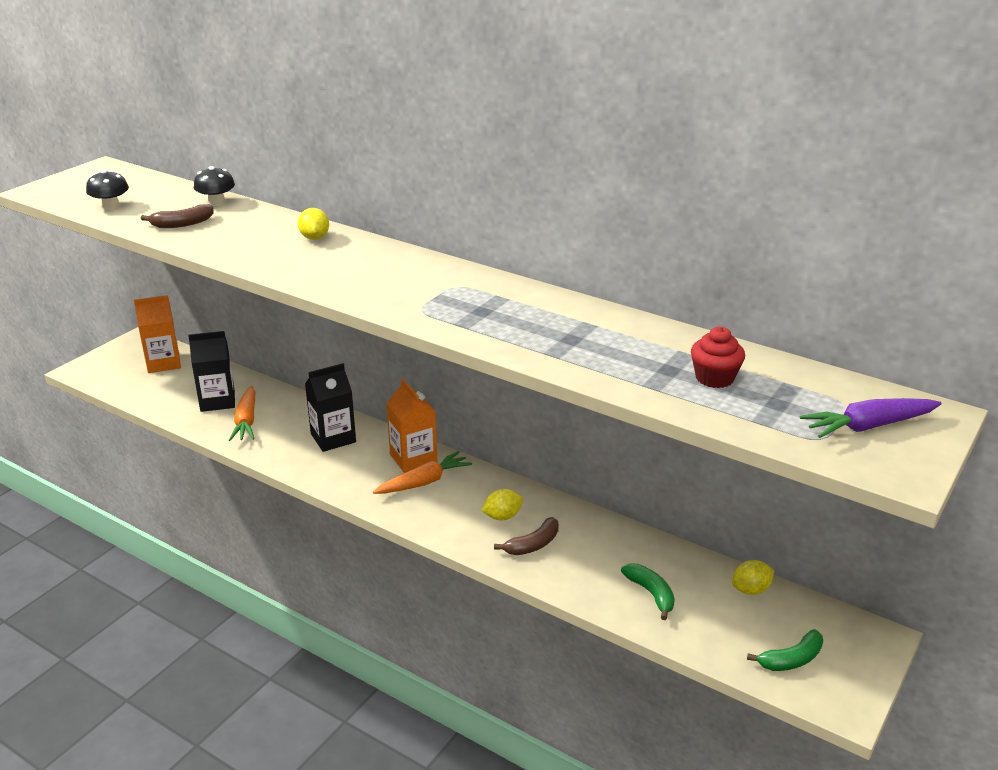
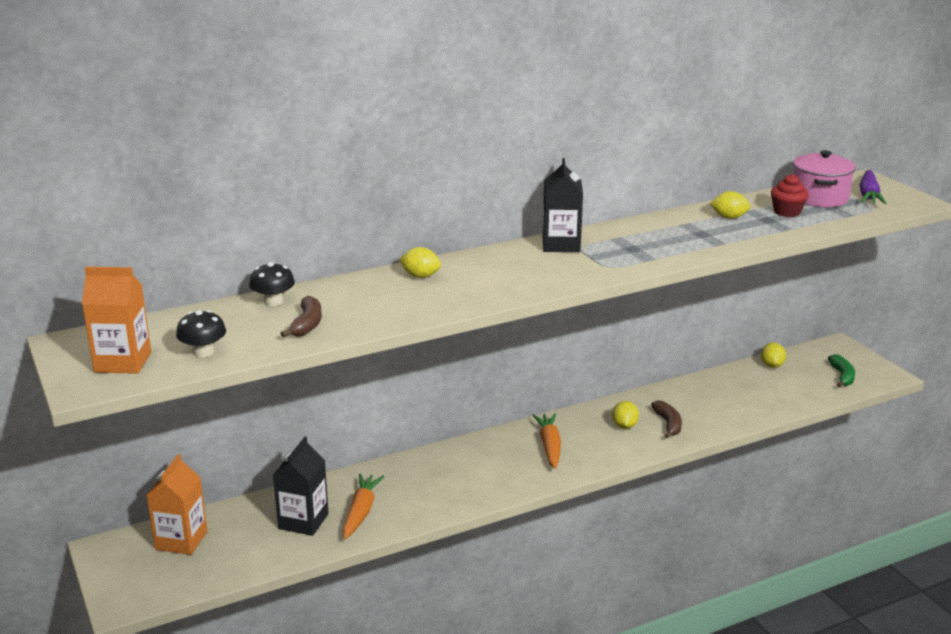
camera: 60 degrees left, 5 degrees down
(246, 421) = (361, 512): orange carrot -> orange carrot turned 105 degrees counterclockwise
(333, 438) = (440, 472): black carton -> black carton (561, 245)
(413, 458) = (511, 442): orange carton -> orange carton (123, 362)
(644, 345) = (729, 217): none -> yellow lemon
(651, 594) = (753, 398): green banana -> none
(800, 391) = (819, 198): none -> pink pot

